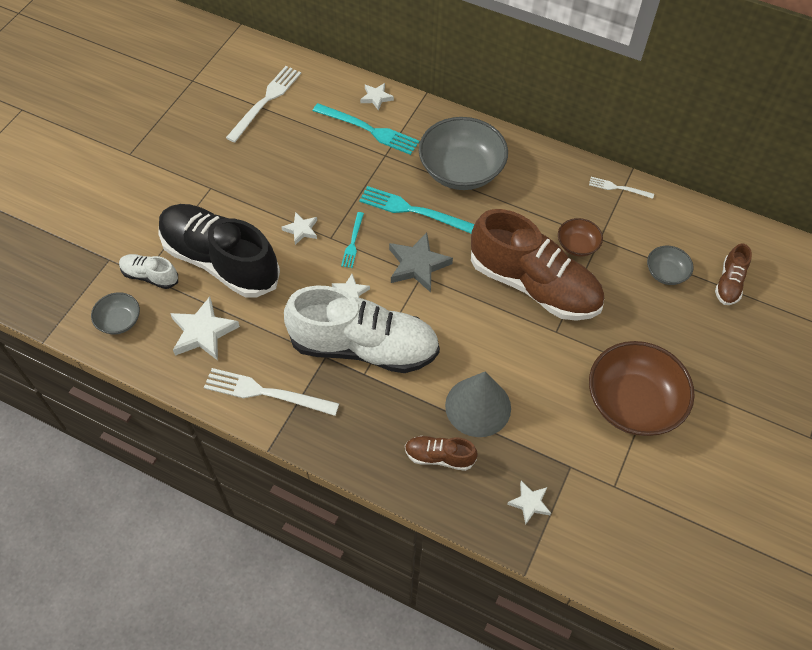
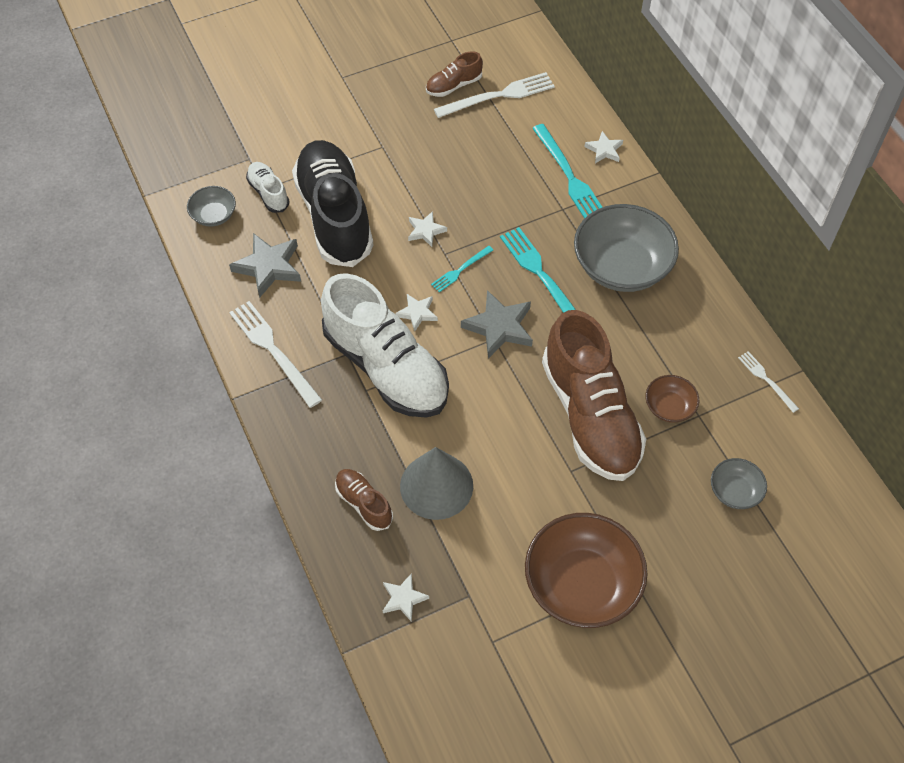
camera: 40 degrees right, 0 degrees up
(203, 332) = (268, 267): white star -> grey star
(729, 283) = (793, 545): brown shoe -> brown shoe (453, 85)

